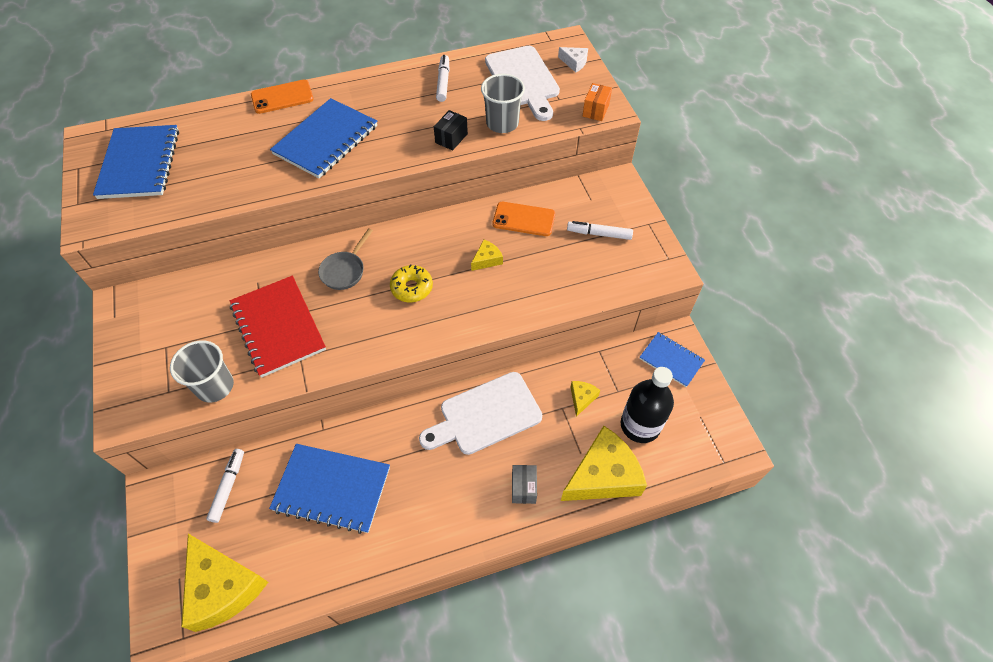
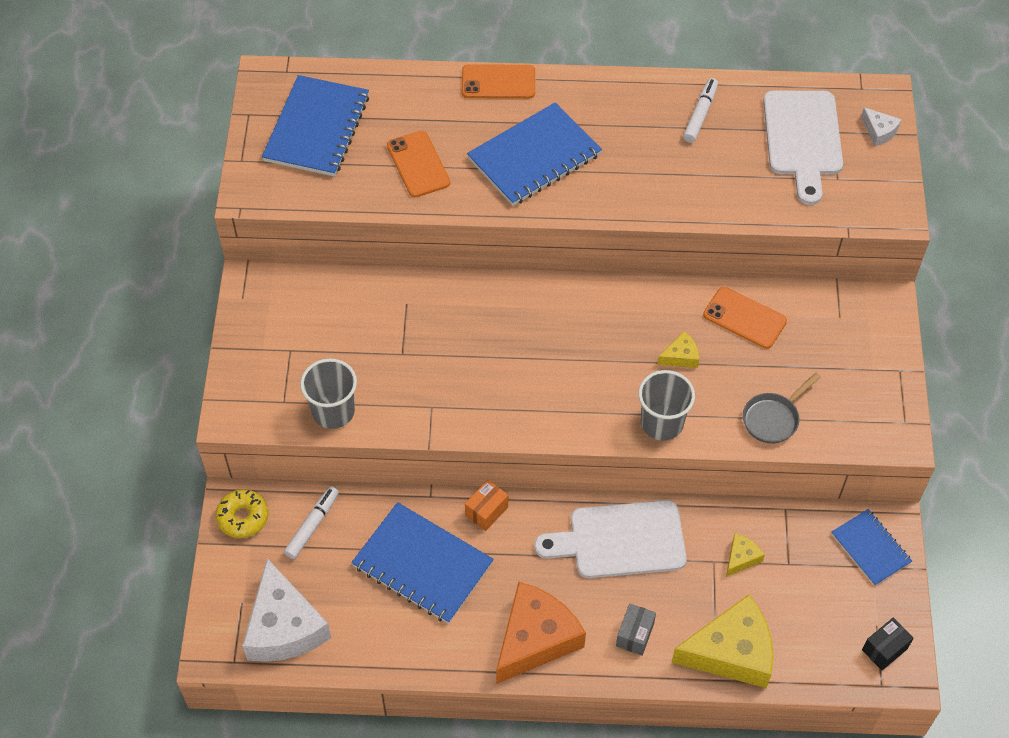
camera: 20 degrees right, 0 degrees up
(223, 587) = (284, 627): yellow cheese -> white cheese
(232, 168) = (418, 164): none -> orange phone
(278, 327) = (417, 365): red notebook -> none
(345, 271) = (509, 320): grey pan -> grey pan (773, 418)
(412, 288) = (580, 364): yellow donut -> yellow donut (243, 517)
(445, 520) = (535, 639): none -> orange cheese
(451, 138) = (683, 196): black box -> black box (884, 649)
(502, 123) = (753, 193): grey cup -> grey cup (662, 423)
(595, 110) = (878, 208): orange box -> orange box (486, 511)
(599, 234) = (831, 365): white marker -> none
(640, 425) = (798, 611): black bottle -> none

